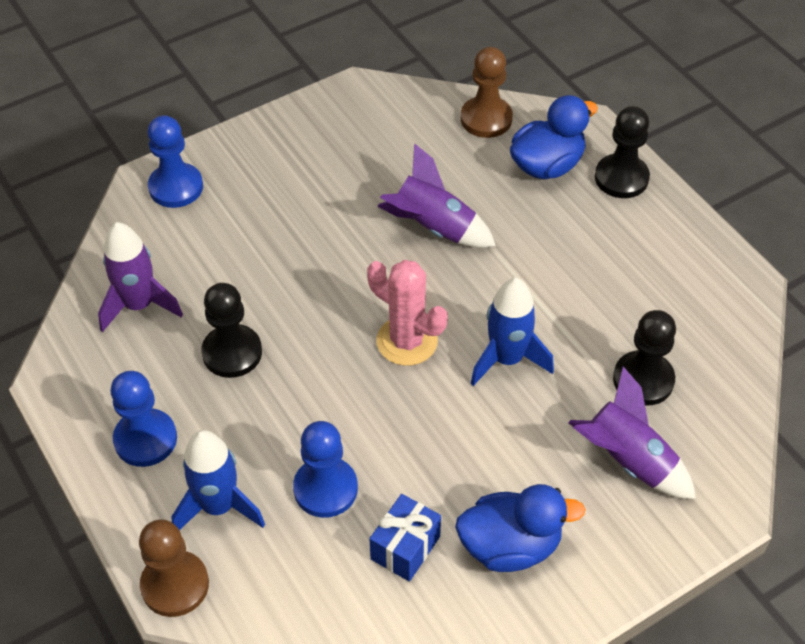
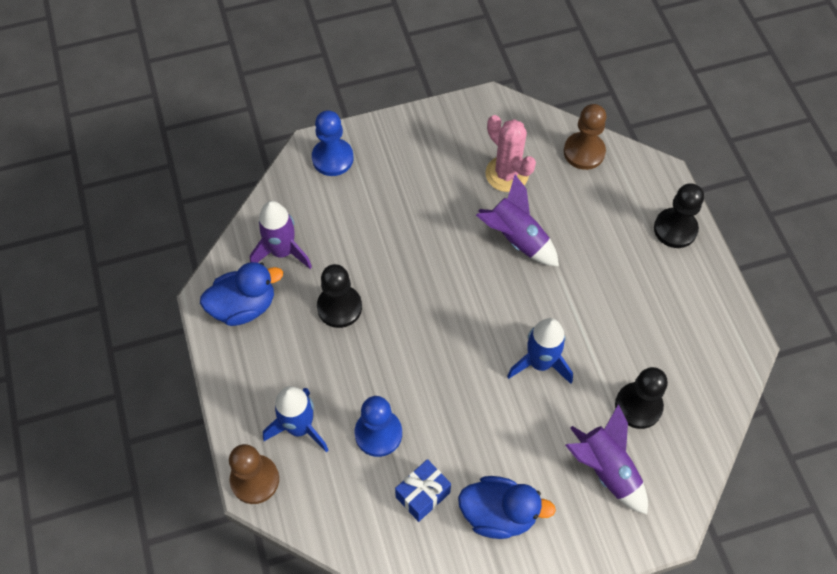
camera: 15 degrees right, 10 degrees up
(145, 439) = (261, 361): blue pawn -> none
(407, 341) = (469, 329): pink cactus -> pink cactus (507, 174)
(547, 165) = (620, 204): blue duck -> blue duck (244, 306)

